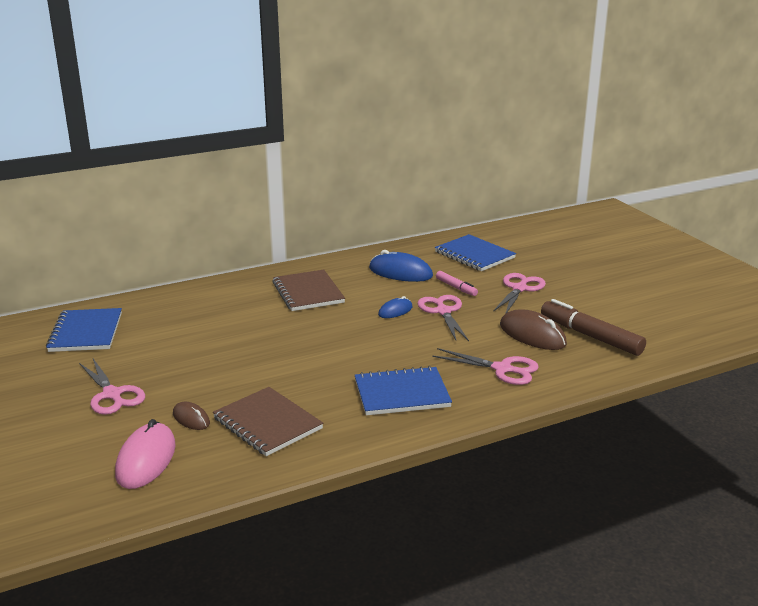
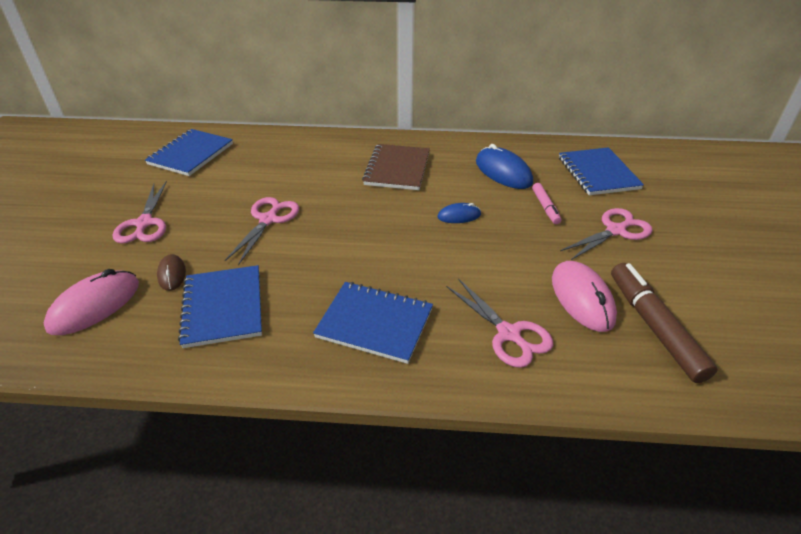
camera: 30 degrees right, 15 degrees up
(267, 423) = (223, 307): brown notebook -> blue notebook
(443, 311) = (507, 233): pink scissors -> pink scissors (268, 220)
(532, 335) = (582, 298): brown mouse -> pink mouse

